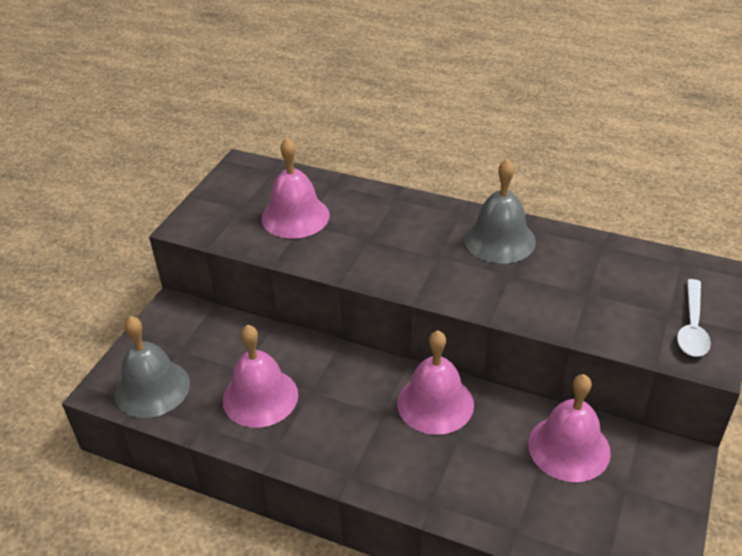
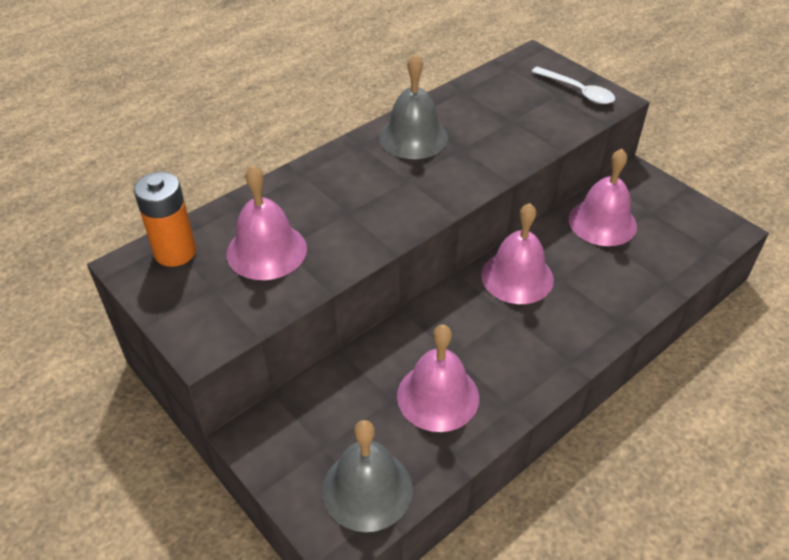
camera: 65 degrees left, 5 degrees up
(265, 177) = (175, 252): none -> orange battery

